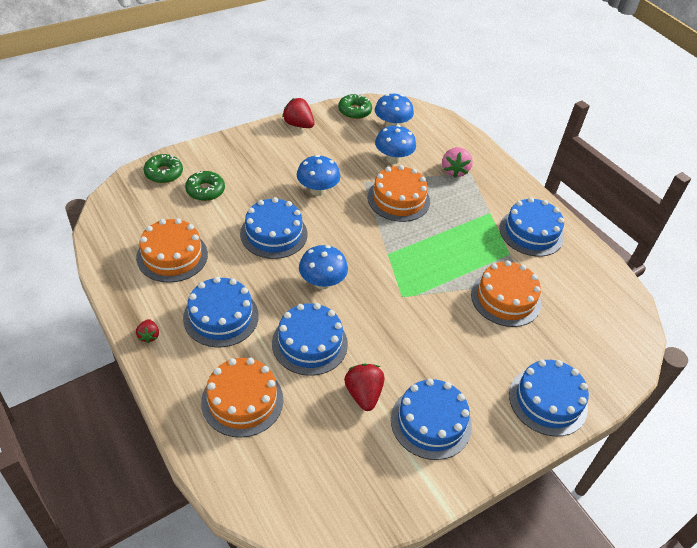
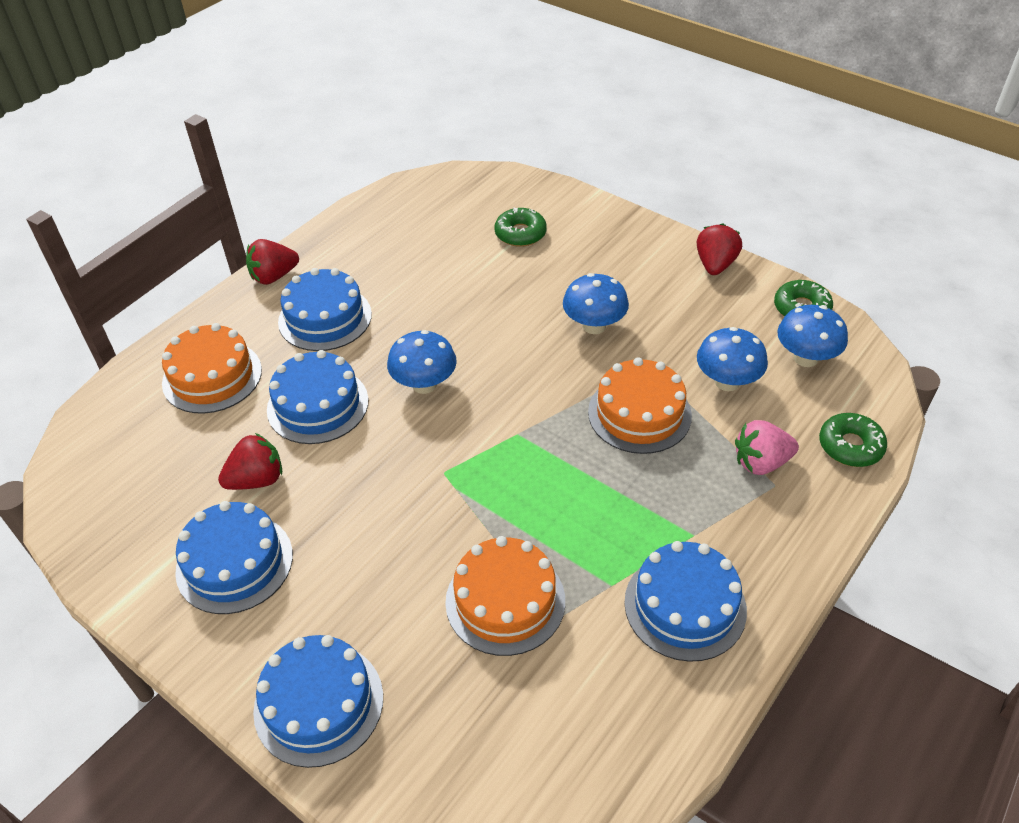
camera: 75 degrees right, 0 degrees up
(149, 336) = (274, 276): red strawberry -> red strawberry, size x1.72
(164, 173) = (525, 193): green donut -> green donut (850, 446)
(172, 256) = (397, 249): orange cake -> none
(273, 234) = (484, 314): blue cake -> none

